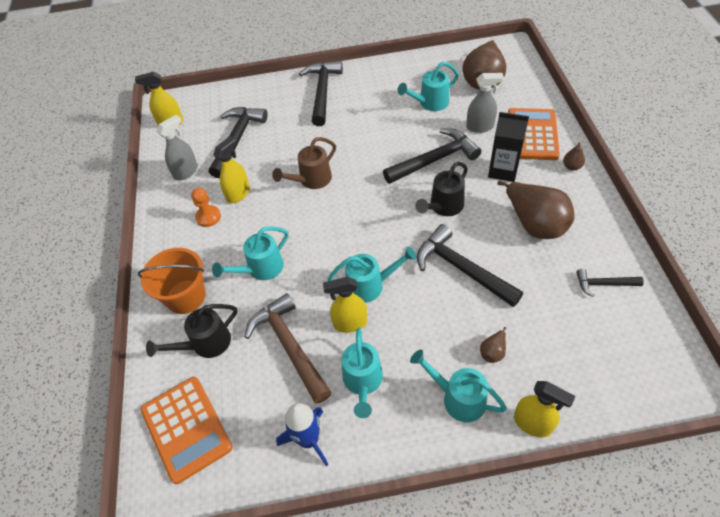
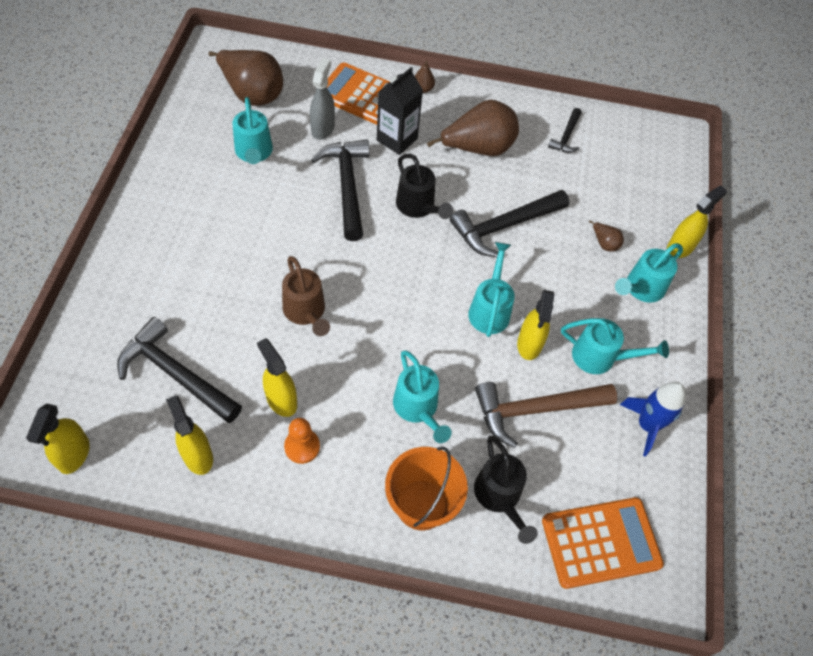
camera: 80 degrees left, 5 degrees up
(186, 172) = (198, 456): grey spray bottle -> yellow spray bottle
(322, 92) = (151, 247): black hammer -> none

